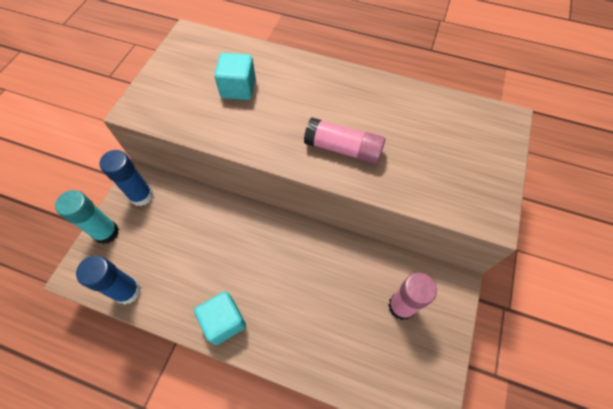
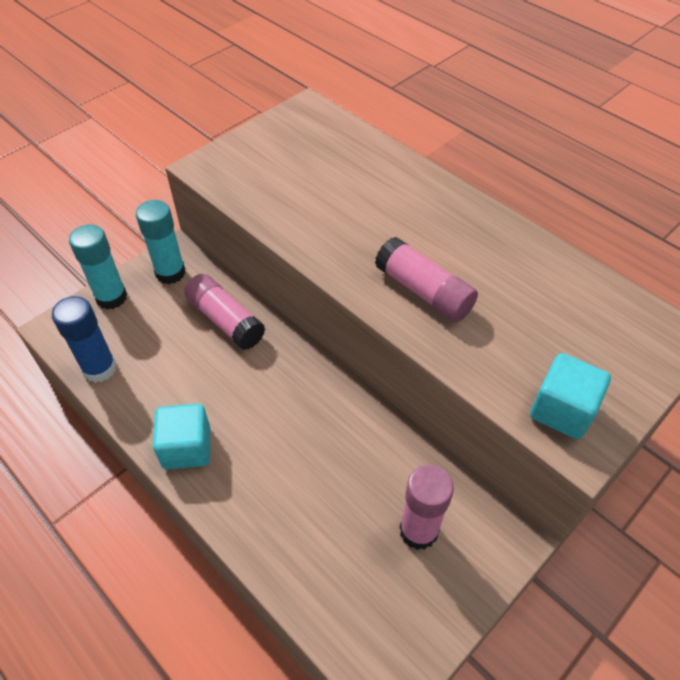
camera: 25 degrees right, 10 degrees down
(141, 196) = (170, 273): blue glue stick -> turquoise glue stick
(201, 215) = (225, 320): none -> pink glue stick
(238, 88) = (333, 182): turquoise cube -> turquoise cube (562, 410)

